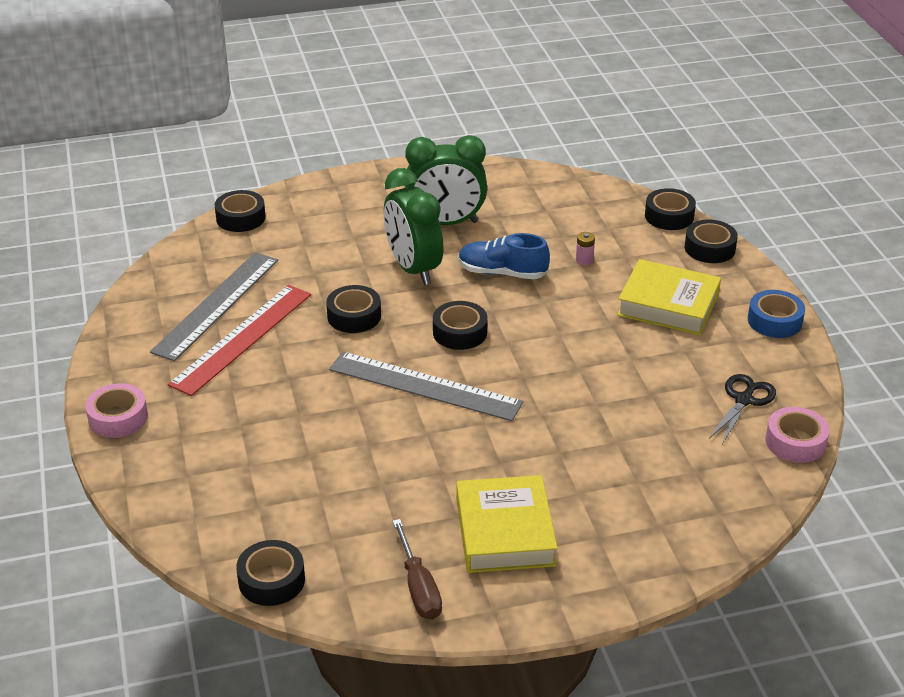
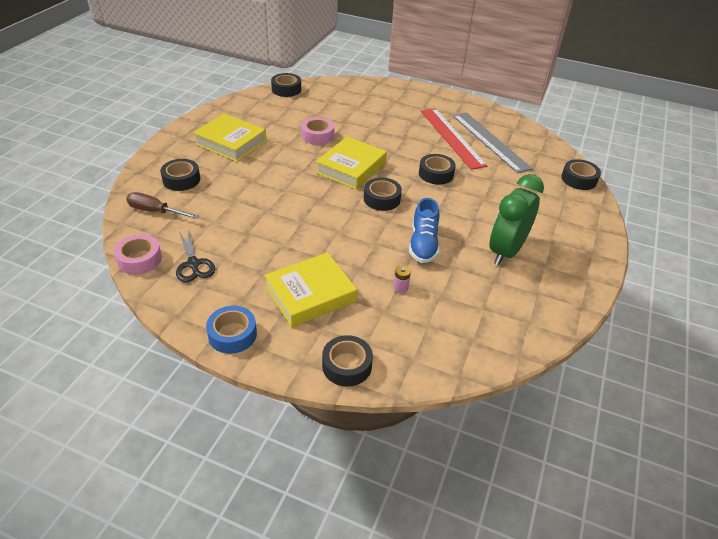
camera: 125 degrees right, 5 degrees up
(118, 418) = (425, 93): pink tape -> pink tape (317, 135)
(413, 269) = (462, 213): green clock -> none
(419, 587) = (236, 113): brown screwdriver -> brown screwdriver (155, 211)
(425, 386) = (351, 168): grey ruler -> yellow book
(502, 273) = (423, 244): blue shoe -> blue shoe turned 135 degrees clockwise
(669, 216) = (412, 374): black tape -> black tape (181, 180)

